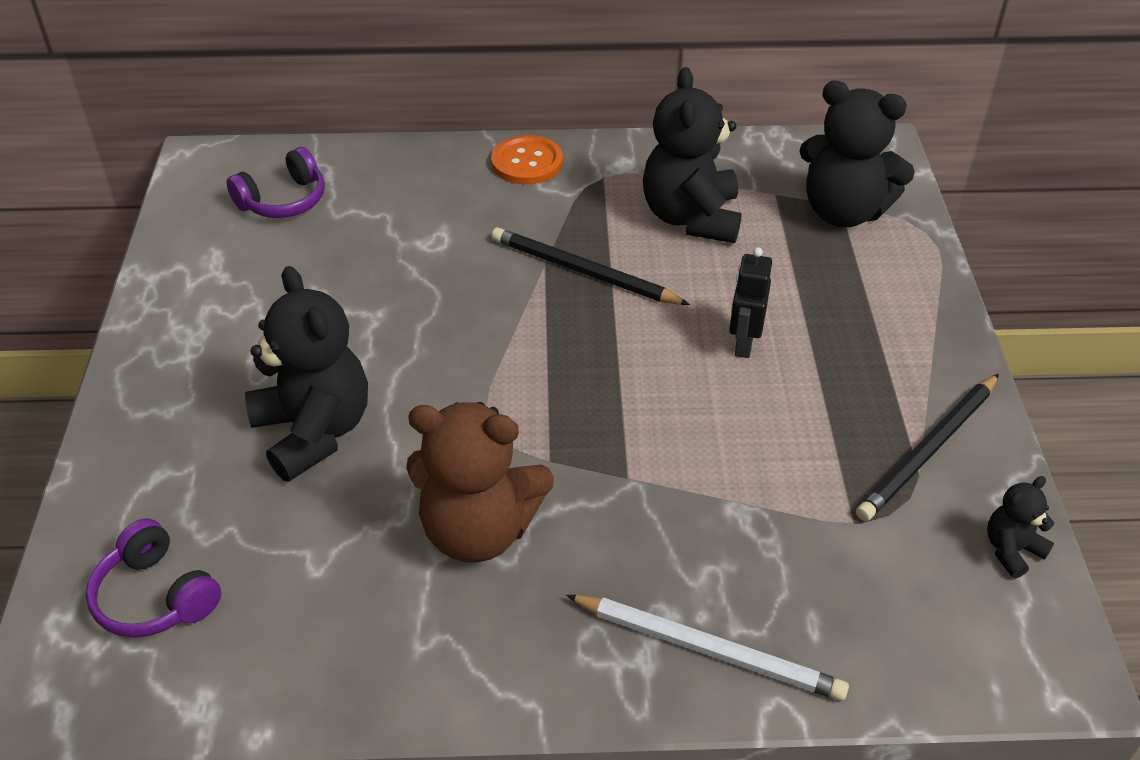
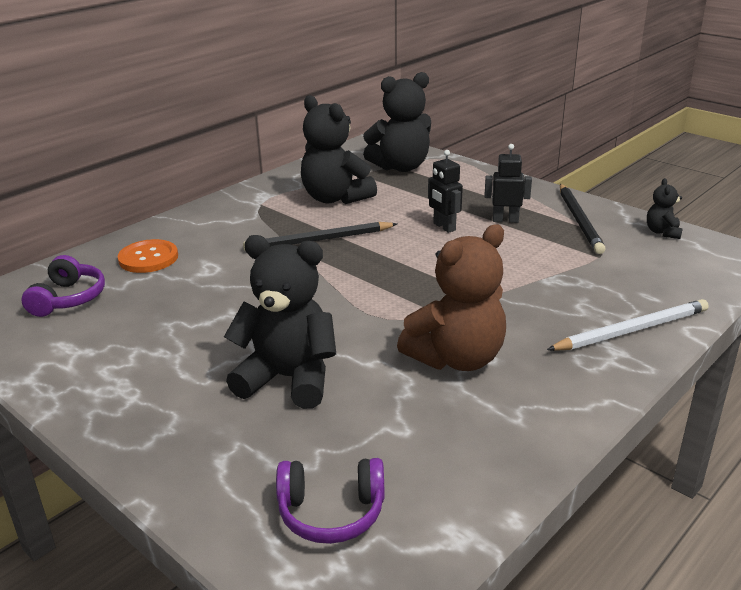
camera: 45 degrees left, 15 degrees down
(527, 162) = (205, 216): orange button -> orange button (148, 258)
(834, 383) = (505, 220): none -> black robot

